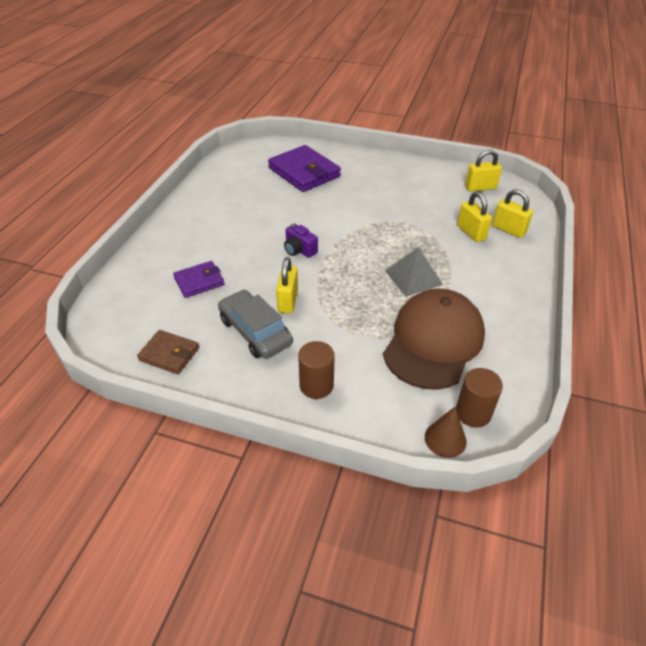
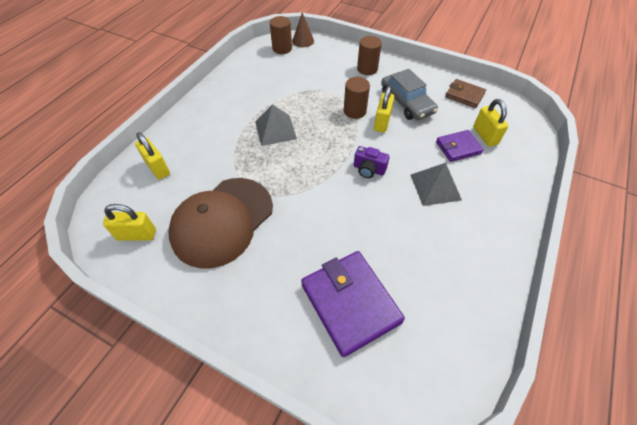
camera: 170 degrees left, 10 degrees up
(232, 243) = (435, 187): none -> grey pyramid
(299, 250) = (369, 169): purple camera -> purple camera turned 150 degrees clockwise
(324, 311) = (354, 111): none -> brown cylinder
(433, 342) = (284, 83): brown cap -> brown cap (222, 221)
(471, 232) = (196, 169): yellow padlock -> yellow padlock (485, 136)

